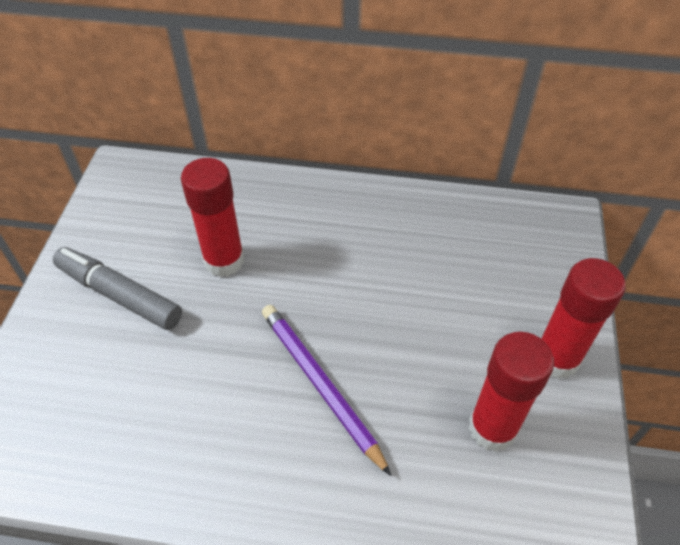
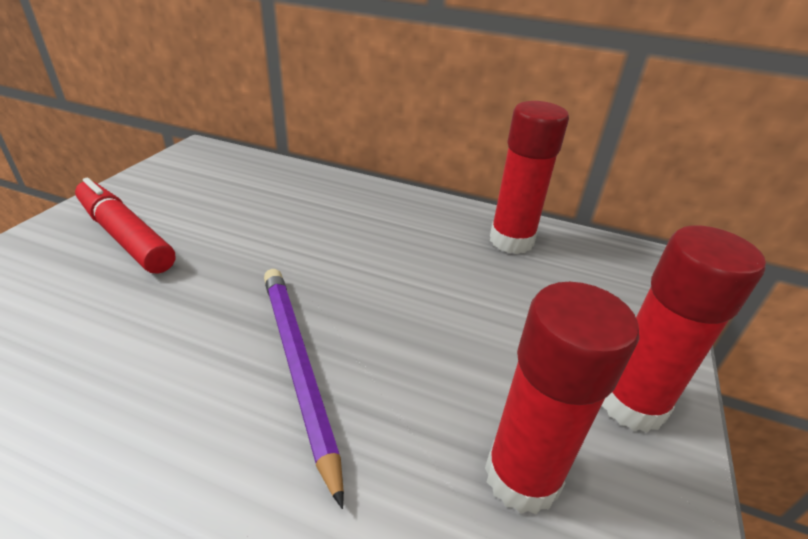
camera: 10 degrees right, 15 degrees down
(119, 295) = (125, 236): grey marker -> red marker
(224, 260) = (253, 229): red glue stick -> red glue stick (511, 241)

